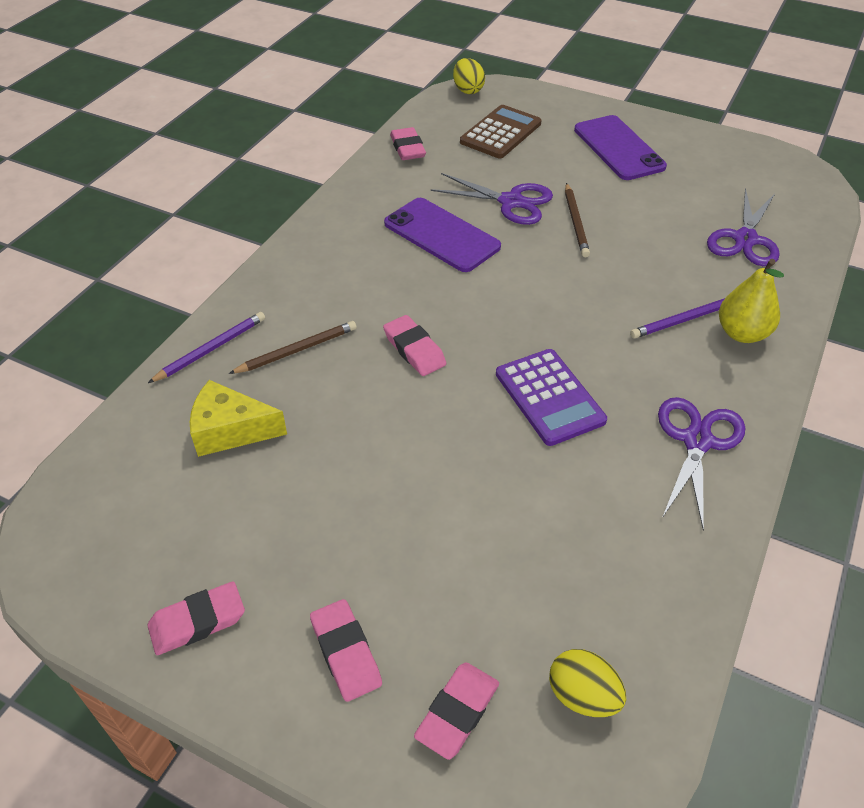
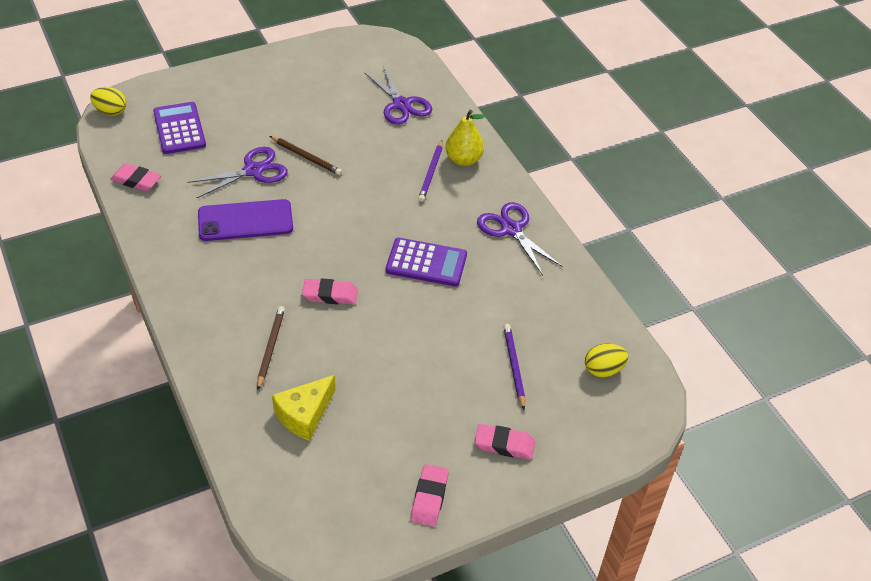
camera: 55 degrees left, 0 degrees up
(211, 349) = (222, 389): purple pencil -> purple pencil (514, 366)
(457, 712) = (572, 420): pink eraser -> none
(500, 133) = (179, 129): brown calculator -> purple calculator
(618, 148) = (264, 91): purple phone -> none

